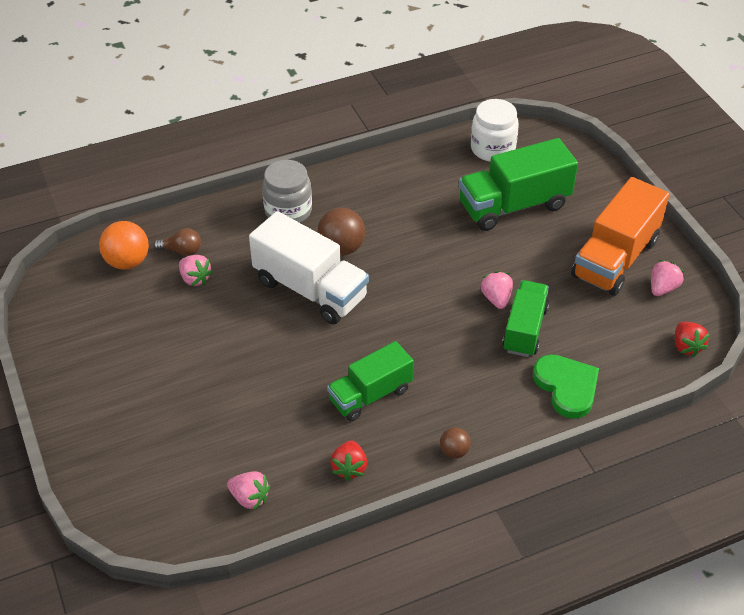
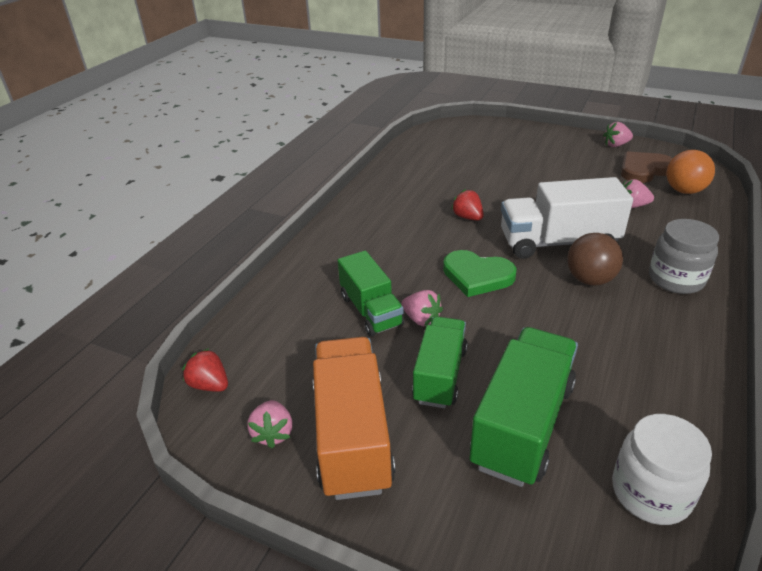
camera: 140 degrees right, 10 degrees down
(105, 304) = (644, 170): none -> brown heart
(182, 251) = (673, 213): brown light bulb -> none
(250, 498) = (421, 154): pink strawberry -> pink strawberry (616, 145)
(349, 468) = (389, 185): red strawberry -> red strawberry (467, 217)
(370, 395) = (425, 216): green truck -> green truck (440, 375)
(454, 451) = (338, 220): brown ball -> none
(566, 387) = (296, 292): green heart -> green heart (477, 276)

